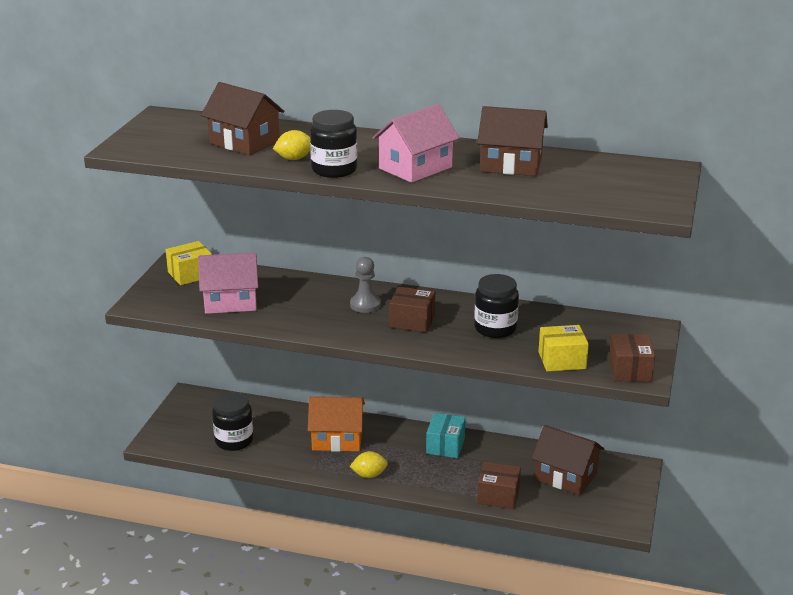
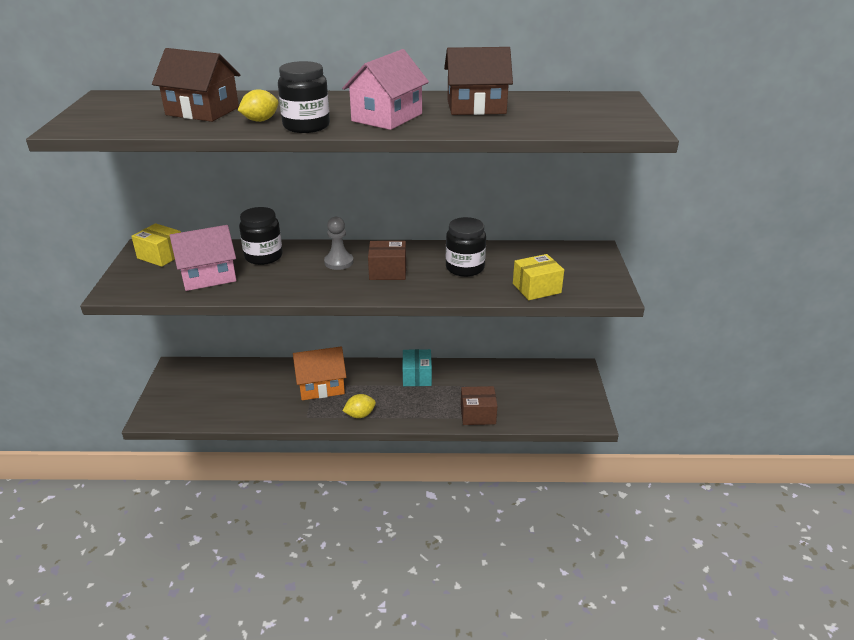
camera: 15 degrees left, 5 degrees up
(190, 274) = (161, 255): yellow box -> yellow box turned 75 degrees clockwise
(234, 440) = (227, 403): black jar -> black jar (263, 256)
(566, 476) = (526, 386): brown house -> none
(630, 370) = (599, 289): brown box -> none

